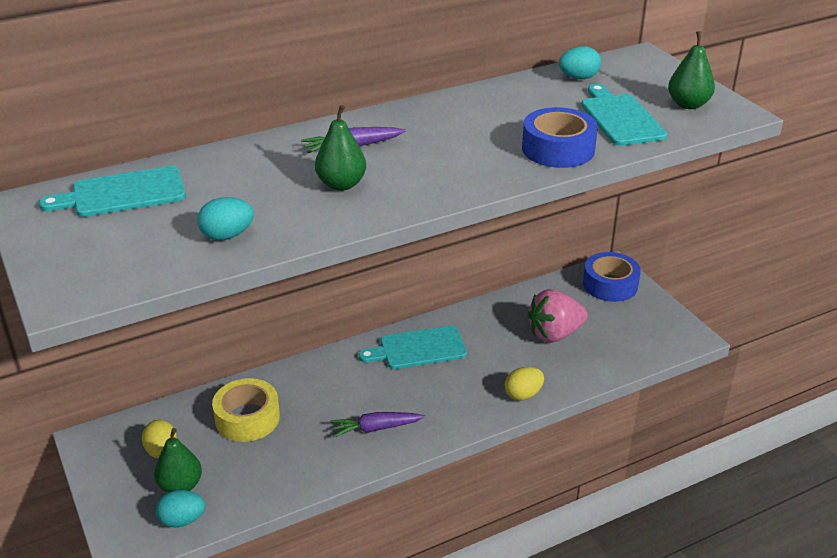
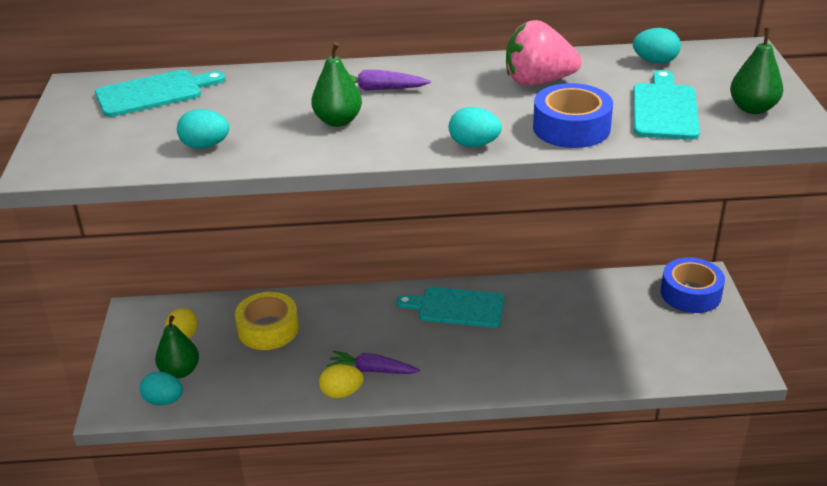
camera: 25 degrees right, 0 degrees up
(122, 194) = (154, 93): turquoise cutting board -> turquoise cutting board turned 150 degrees clockwise
(487, 181) = (474, 144): none -> turquoise egg
(523, 394) = (531, 378): yellow egg -> yellow egg (342, 393)
(555, 334) = (600, 328): pink strawberry -> pink strawberry (538, 81)

